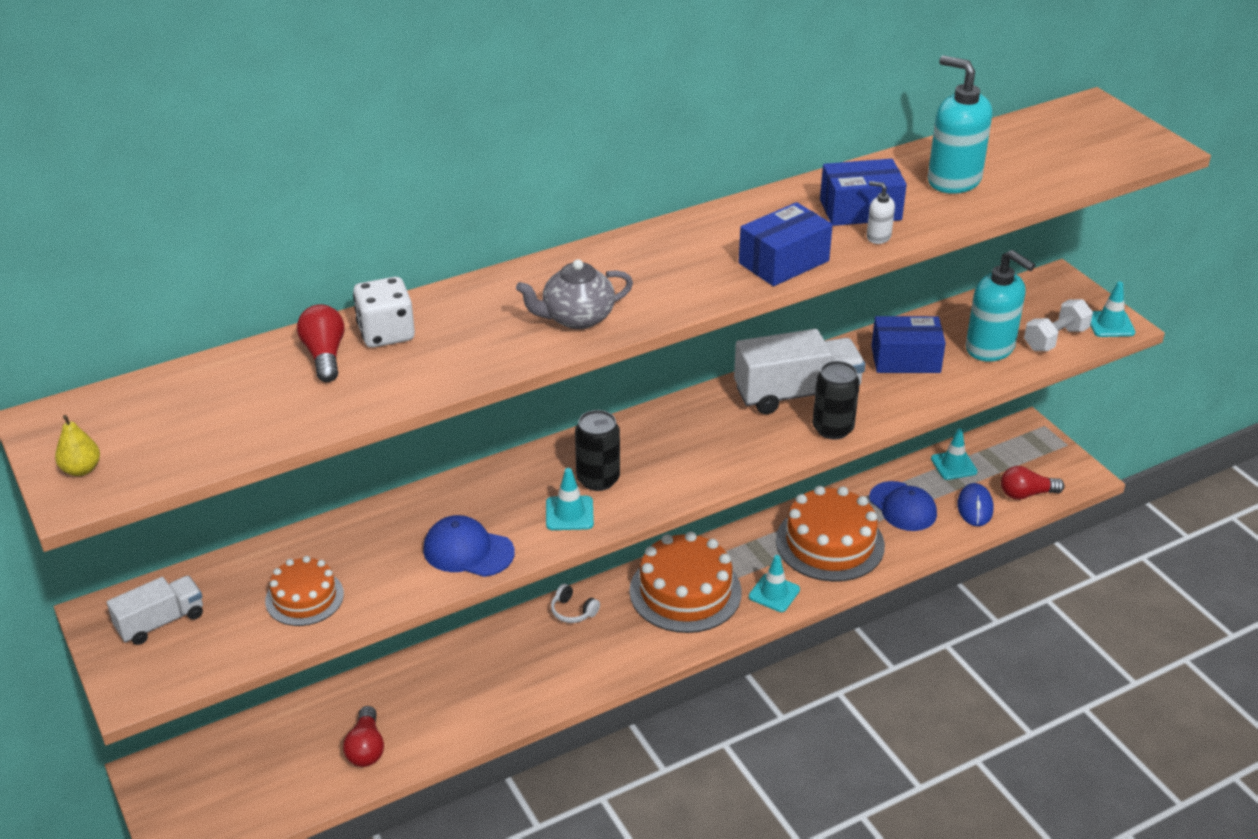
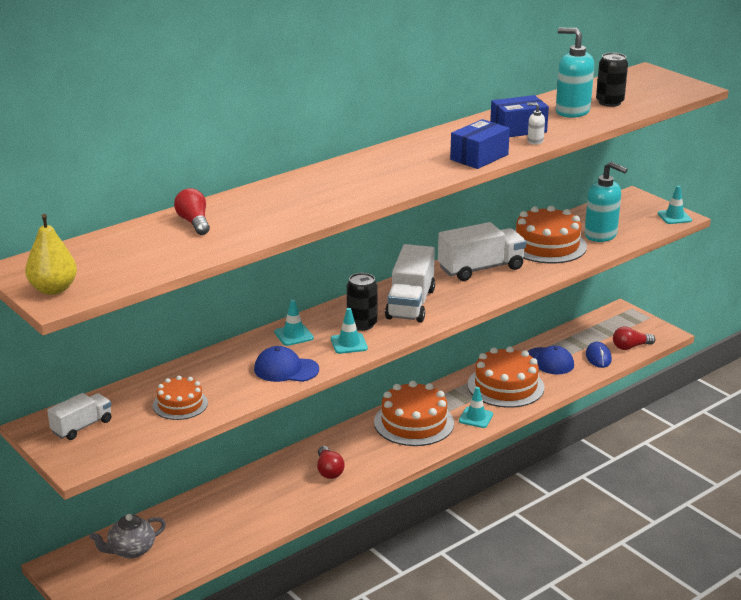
camera: 10 degrees left, 10 degrees down
(81, 469) = (53, 289): yellow pear -> yellow pear, size x1.71
(366, 748) = (213, 534): red light bulb -> red light bulb (329, 470)
(386, 333) = (231, 209): white dice -> none
(573, 611) = (338, 441): white headphones -> none
(576, 318) = (355, 193): grey teapot -> grey teapot (131, 550)
(677, 449) = (410, 304): none -> white truck
(833, 429) = (511, 285): black can -> black can (609, 102)
(905, 359) = (547, 245): blue box -> orange cake
(953, 465) = (577, 335): turquoise traffic cone -> turquoise traffic cone (293, 335)
(1055, 339) = (641, 227): white dumbbell -> none

